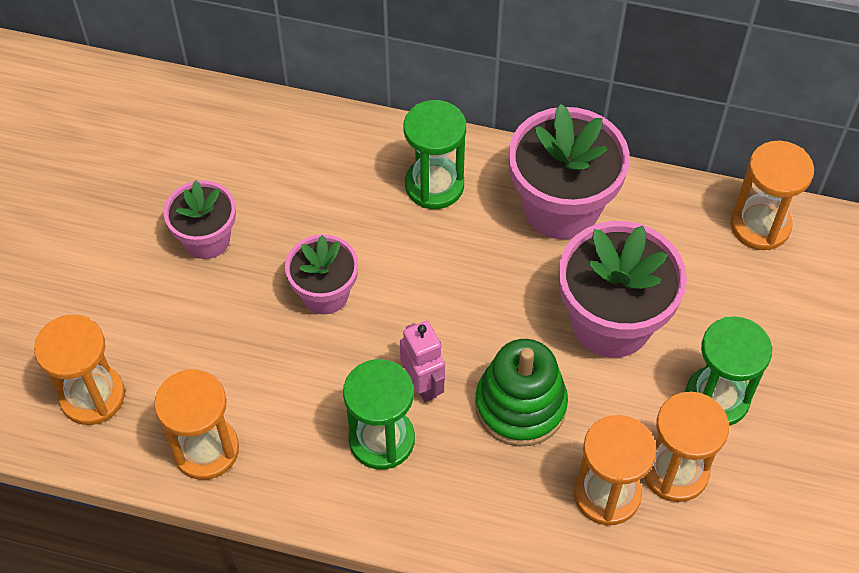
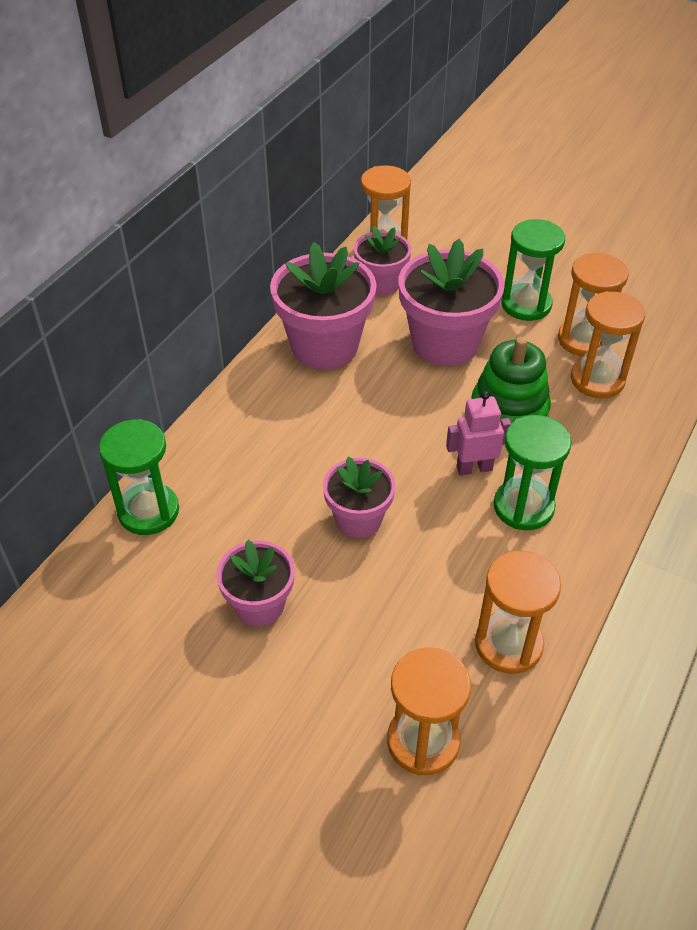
camera: 75 degrees left, 10 degrees down
(434, 185) = (268, 419): green hourglass -> green hourglass (148, 511)
(691, 237) = (381, 284): none -> pink flower pot

